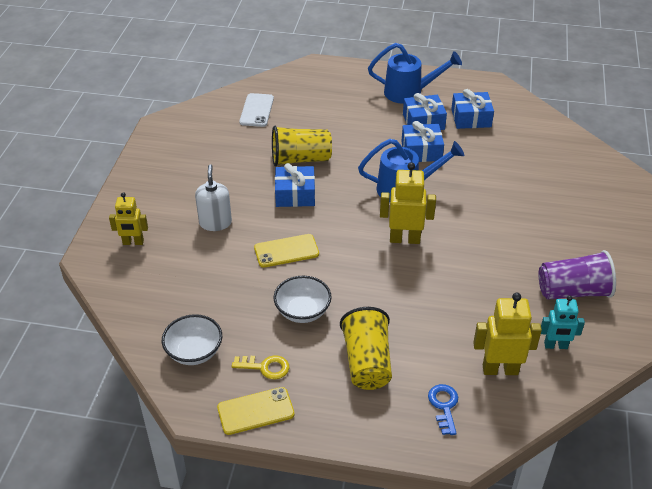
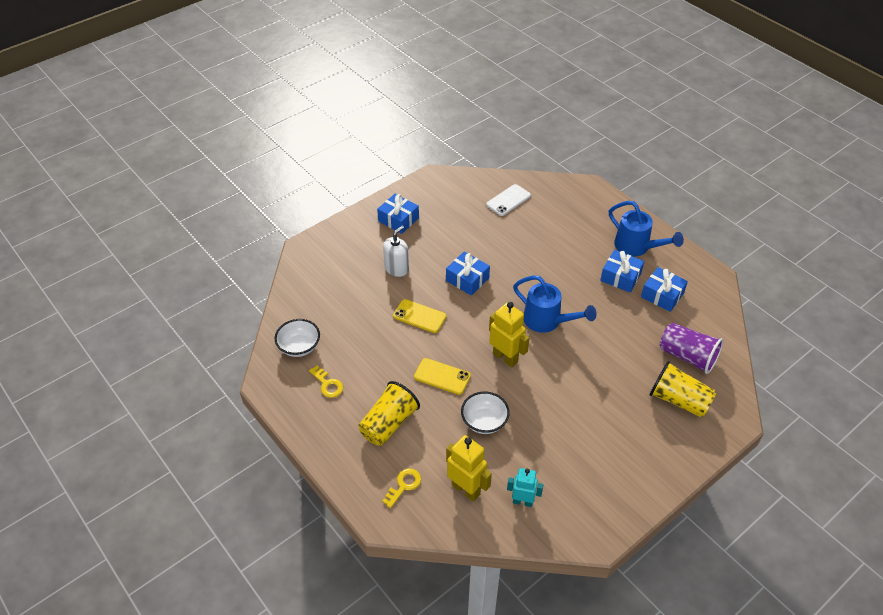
camera: 40 degrees right, 5 degrees up
(133, 242) = (336, 252): yellow robot -> none
(255, 411) = (295, 407): yellow phone -> yellow phone (442, 376)
(300, 159) = (498, 255): yellow cup -> yellow cup (678, 400)
(302, 311) = (386, 364): white bowl -> white bowl (484, 421)
(421, 151) = (592, 299): blue gift -> blue gift (398, 219)
(444, 406) = (404, 485): blue key -> yellow key
(555, 346) = (522, 501): turquoise robot -> turquoise robot turned 150 degrees clockwise
(573, 291) = (581, 474): purple cup -> purple cup (687, 356)

